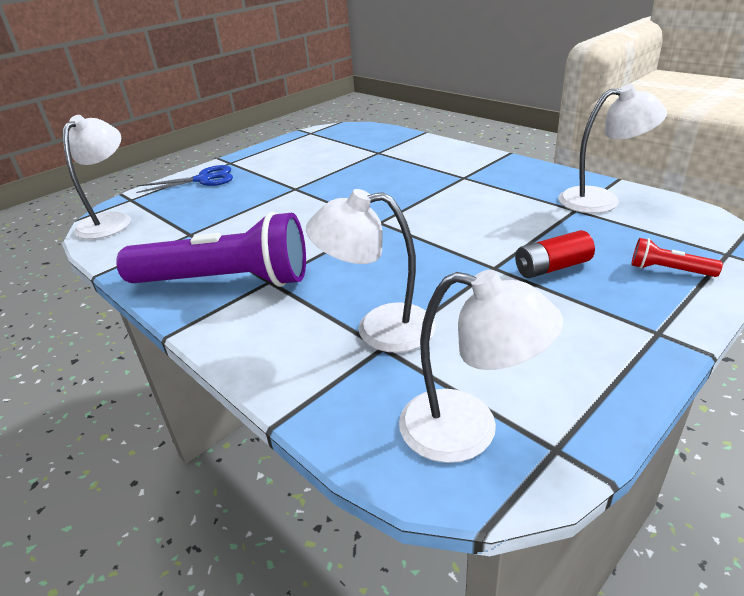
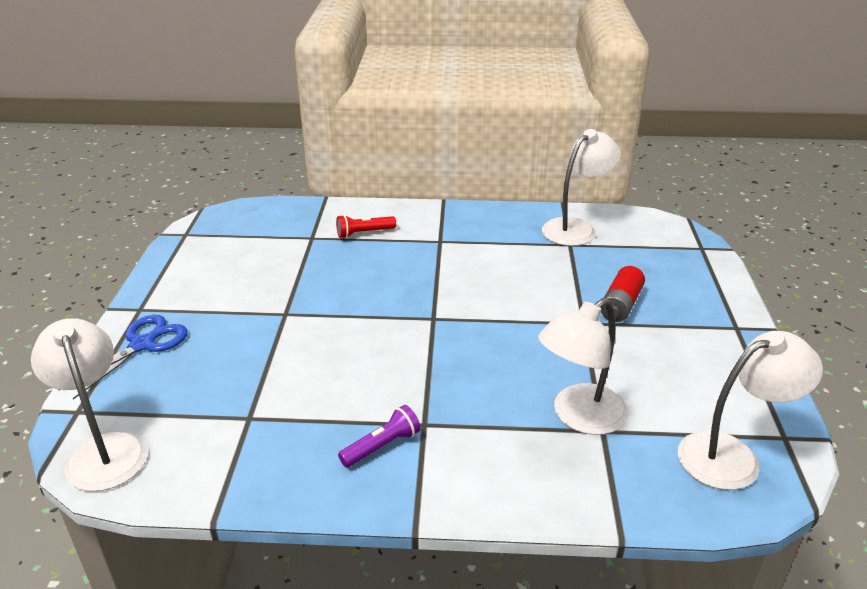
camera: 45 degrees left, 0 degrees up
(225, 281) = (382, 446): purple flashlight -> purple flashlight, size x0.40
(668, 270) = (688, 275): red flashlight -> red flashlight (364, 233)

